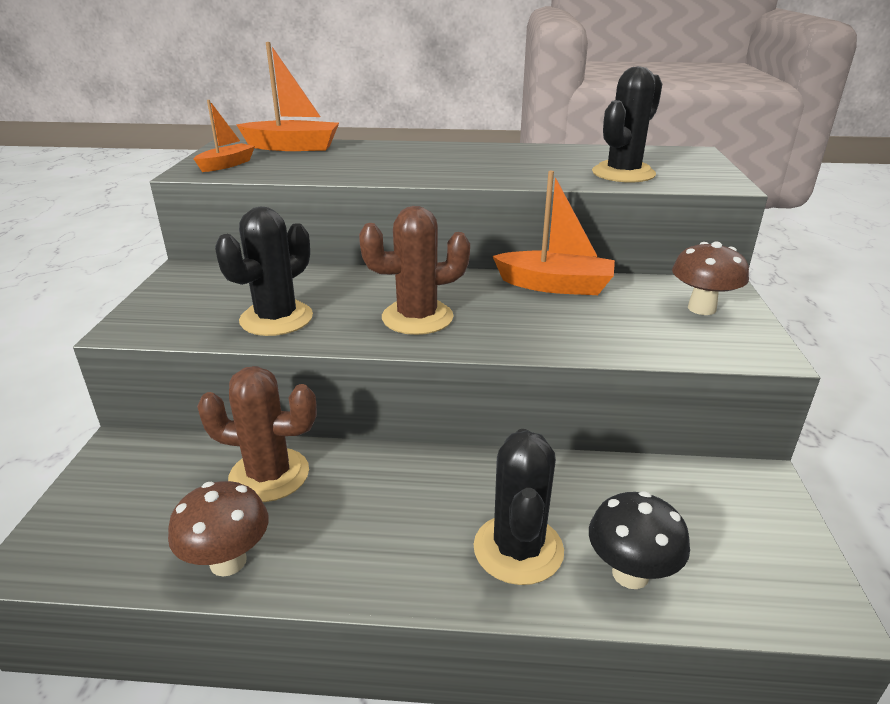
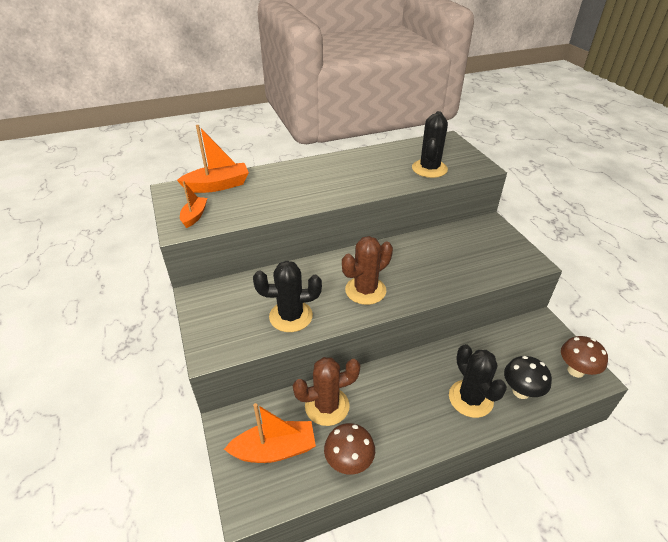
camera: 25 degrees left, 10 degrees up
(276, 319) = (291, 316): black cactus -> black cactus turned 75 degrees clockwise
(555, 285) = (415, 244): orange boat -> orange boat (274, 450)
(701, 308) = (491, 241): brown mushroom -> brown mushroom (575, 370)

